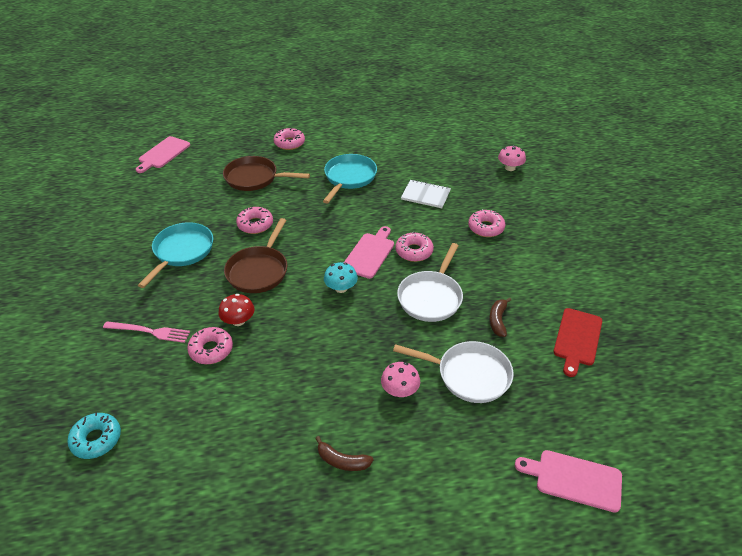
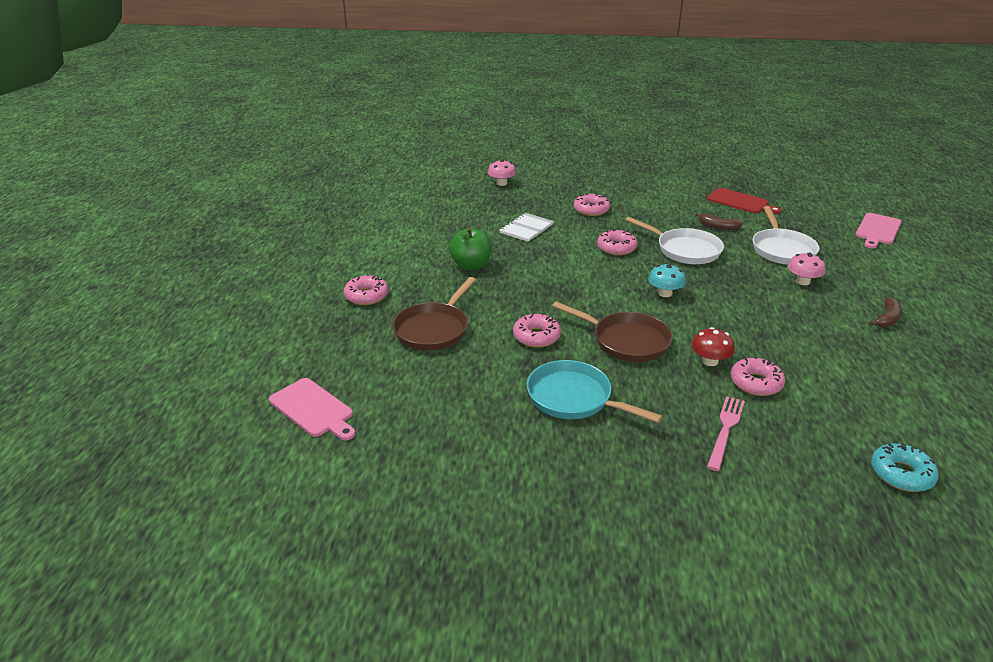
camera: 75 degrees left, 10 degrees down
(349, 178) = (471, 265): turquoise pan -> green apple
(369, 254) = (613, 271): pink cutting board -> none
(468, 375) = (782, 249): white pan -> white pan turned 150 degrees clockwise

